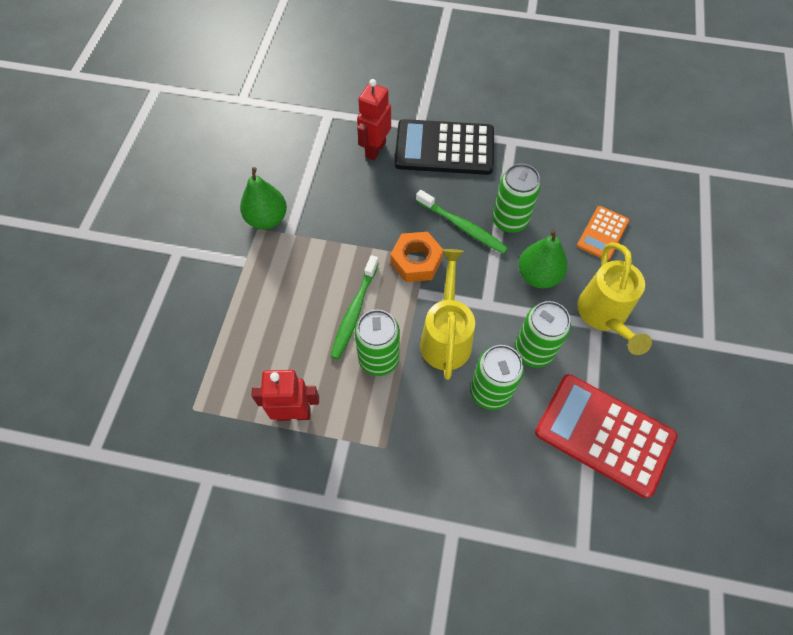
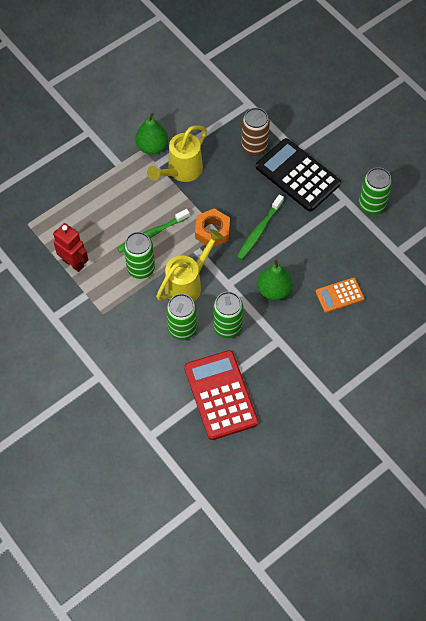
camera: 40 degrees right, 0 degrees up
(375, 149) = (254, 147): red robot -> brown can
(462, 227) = (259, 231): green toothbrush -> green toothbrush turned 45 degrees clockwise
(509, 221) = (290, 247): green can -> green can (371, 205)
(604, 316) = (288, 339): yellow watering can -> yellow watering can (181, 171)

